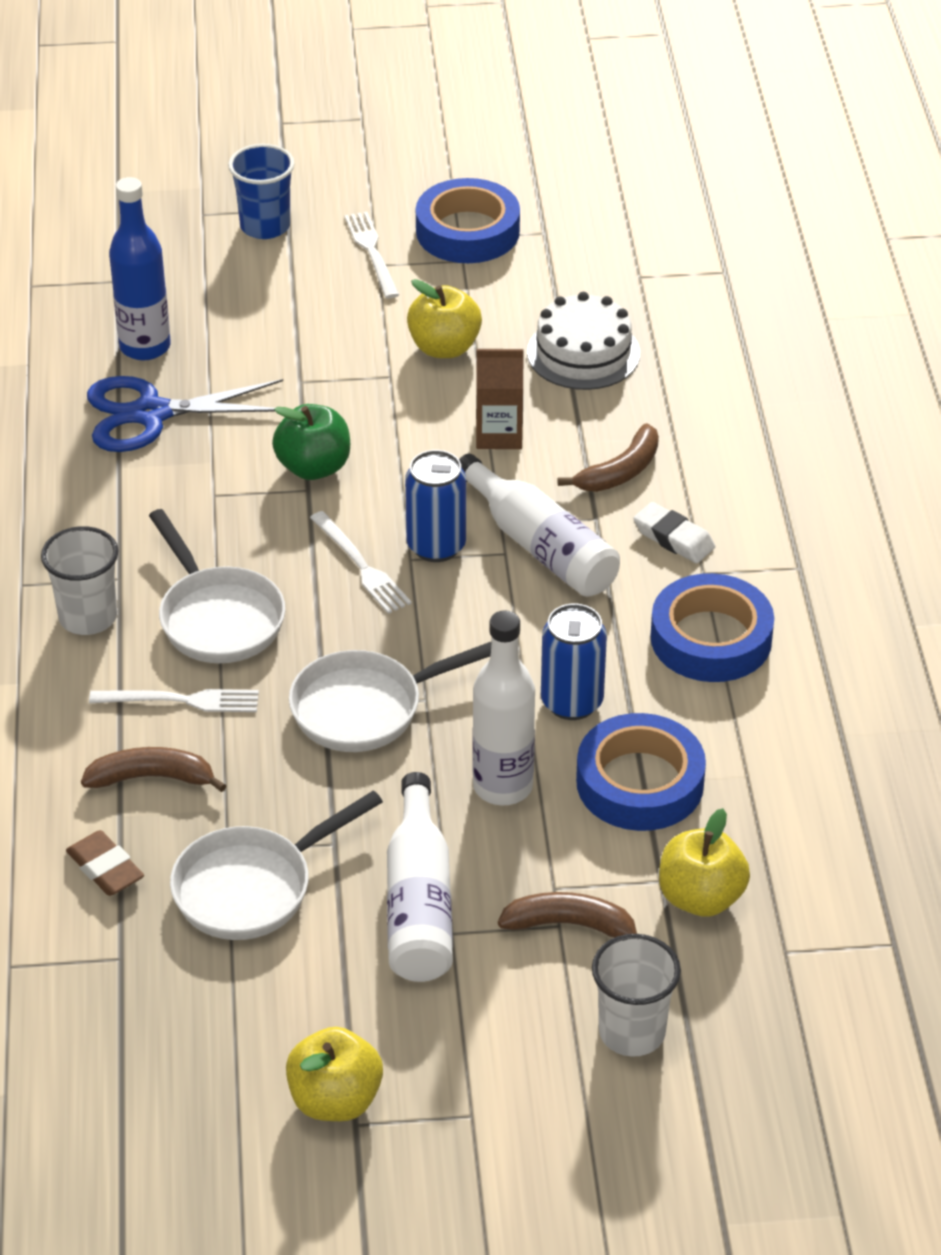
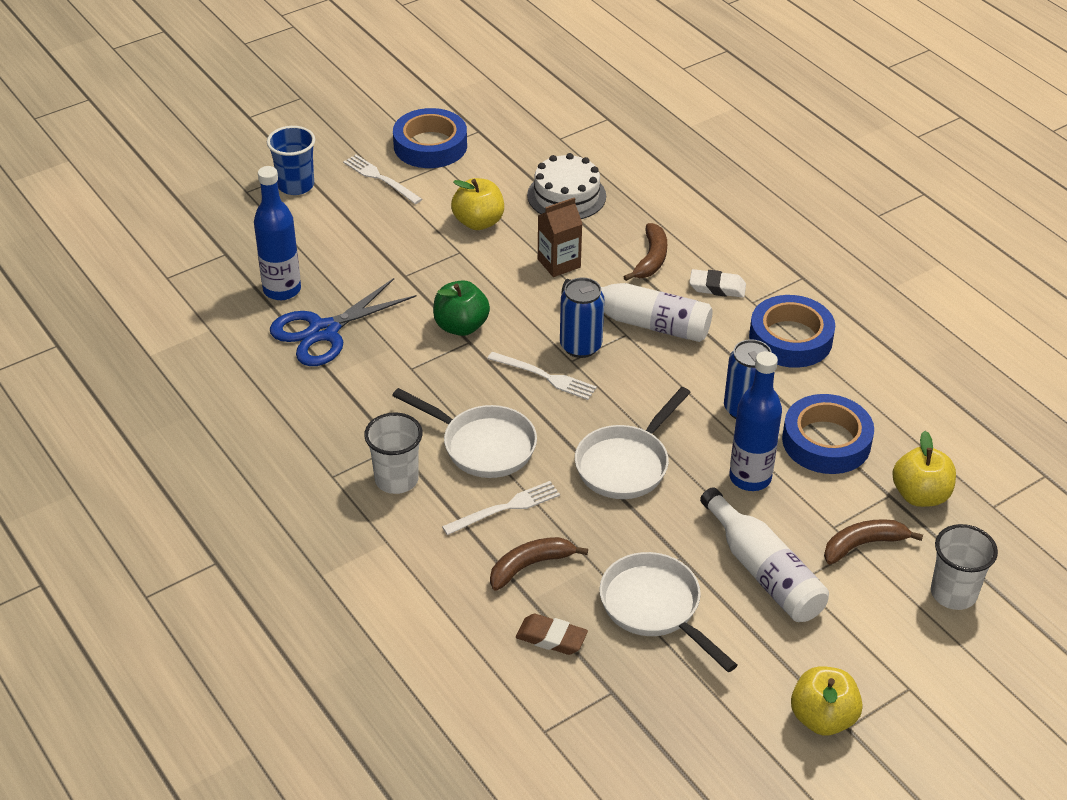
camera: 30 degrees left, 0 degrees up
(252, 888) = (655, 608): white pan -> white pan turned 120 degrees clockwise
(502, 786) = (750, 478): white bottle -> blue bottle

